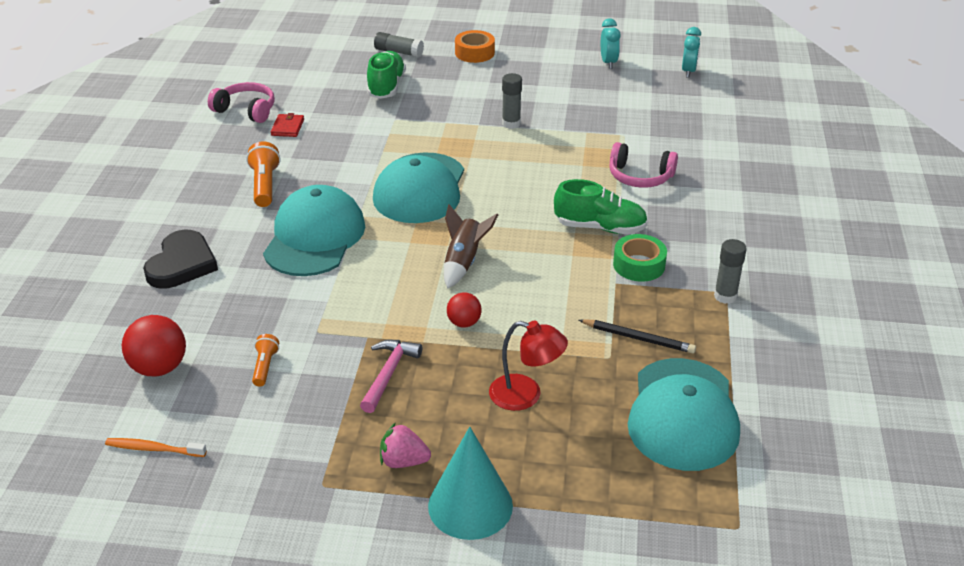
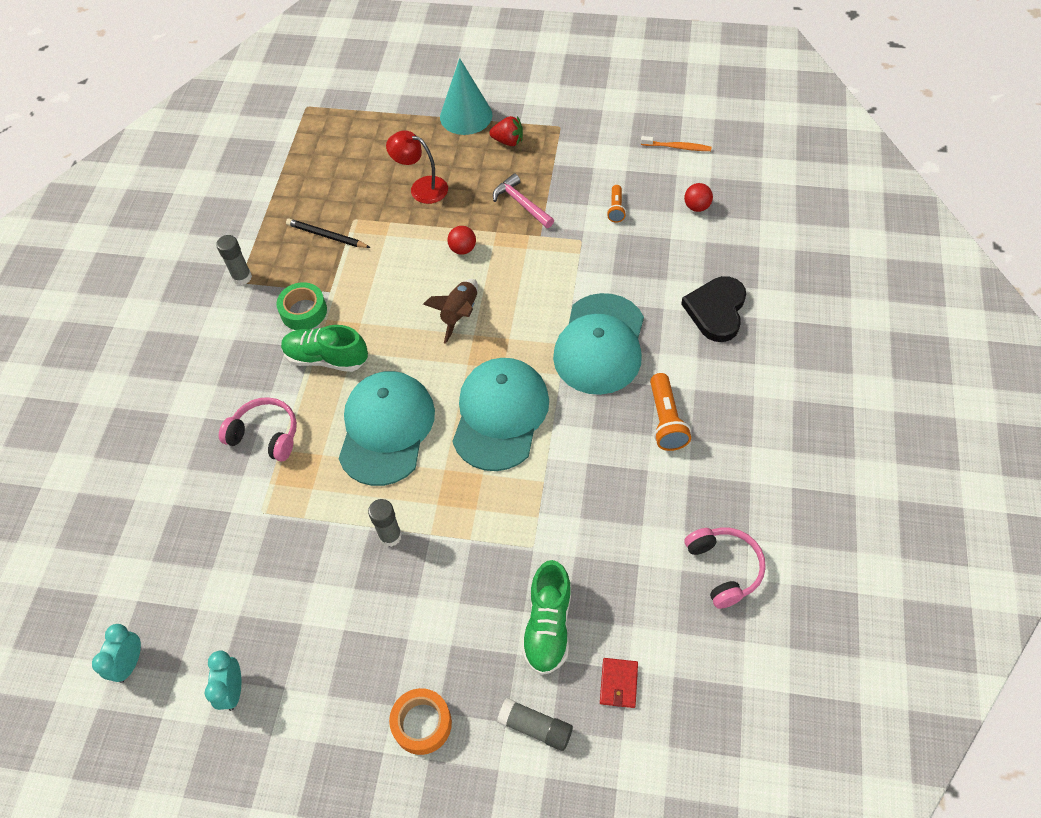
camera: 175 degrees left, 20 degrees up
(159, 368) = (696, 207): red ball -> red ball, size x0.60
(246, 110) = (724, 568): pink headphones -> pink headphones turned 135 degrees counterclockwise
(287, 127) = (663, 529): red wallet -> red wallet (618, 683)
(388, 374) = (521, 203): pink hammer -> pink hammer turned 120 degrees clockwise
(403, 461) = (508, 141): pink strawberry -> red strawberry
(683, 414) = (314, 175): turquoise cap -> turquoise cap (386, 429)

